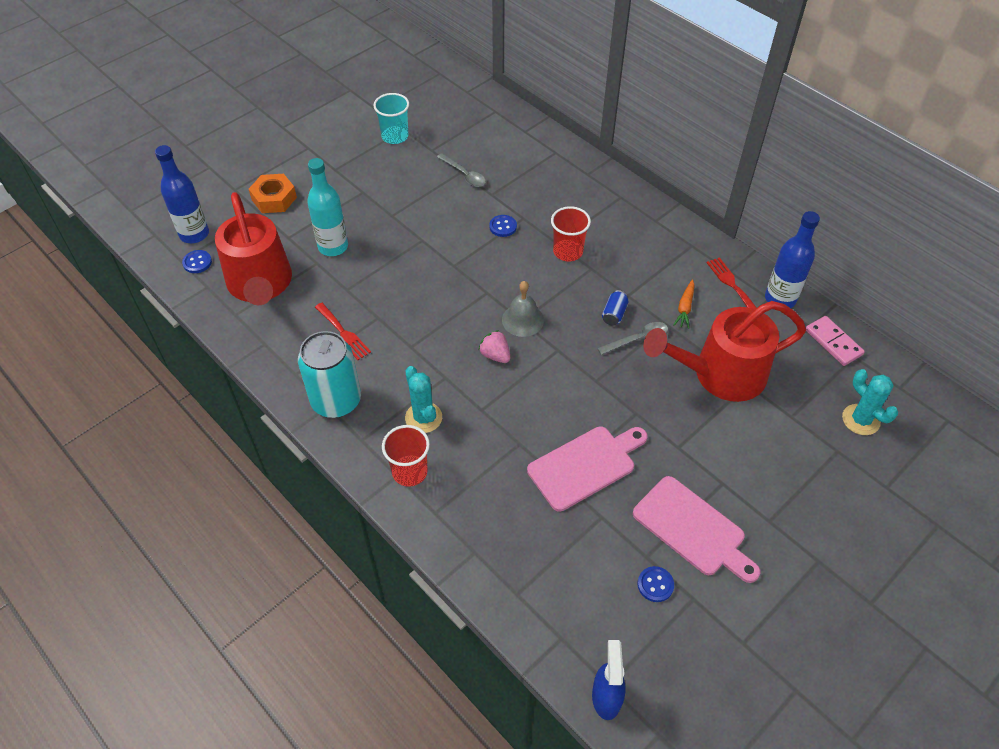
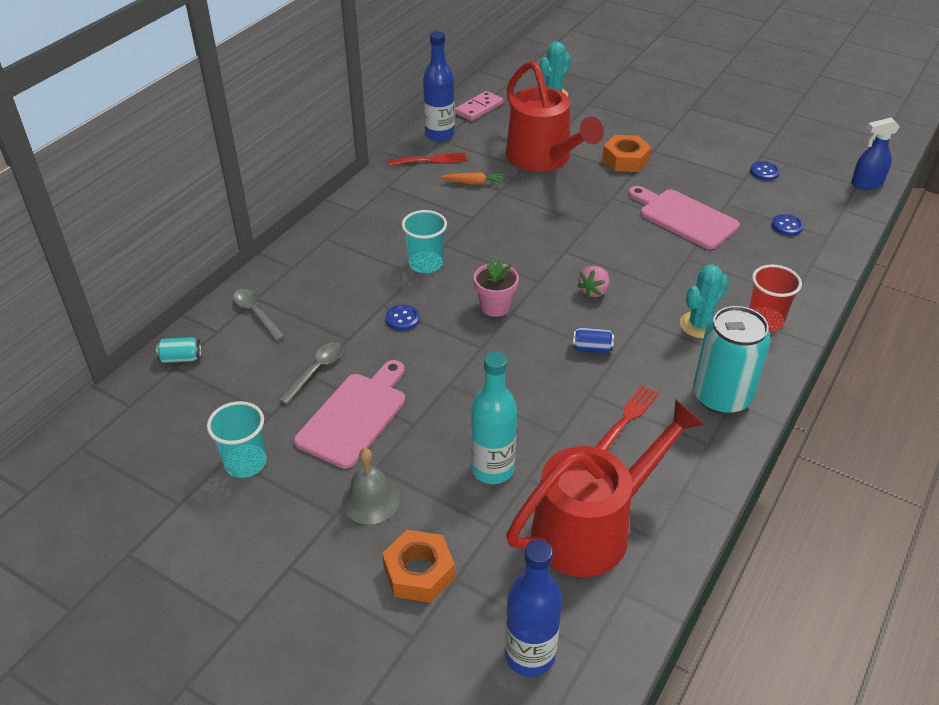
camera: 105 degrees left, 10 degrees down
(197, 262) = (585, 625): blue button -> blue button (787, 226)
(498, 284) = (495, 307): none -> pink flower pot
(503, 114) = (181, 358): none -> turquoise can
(522, 320) = (537, 280): grey bell -> grey bell (370, 500)
(568, 251) = (425, 264): red cup -> turquoise cup
(614, 314) = (501, 222): blue can -> blue can (592, 348)
(638, 339) = (526, 205): grey spoon -> grey spoon (256, 313)
(692, 529) = (704, 160): pink cutting board -> pink cutting board (355, 416)
(706, 449) = (625, 160): none -> orange nut
(731, 284) = (431, 160): red fork -> red fork turned 150 degrees counterclockwise

